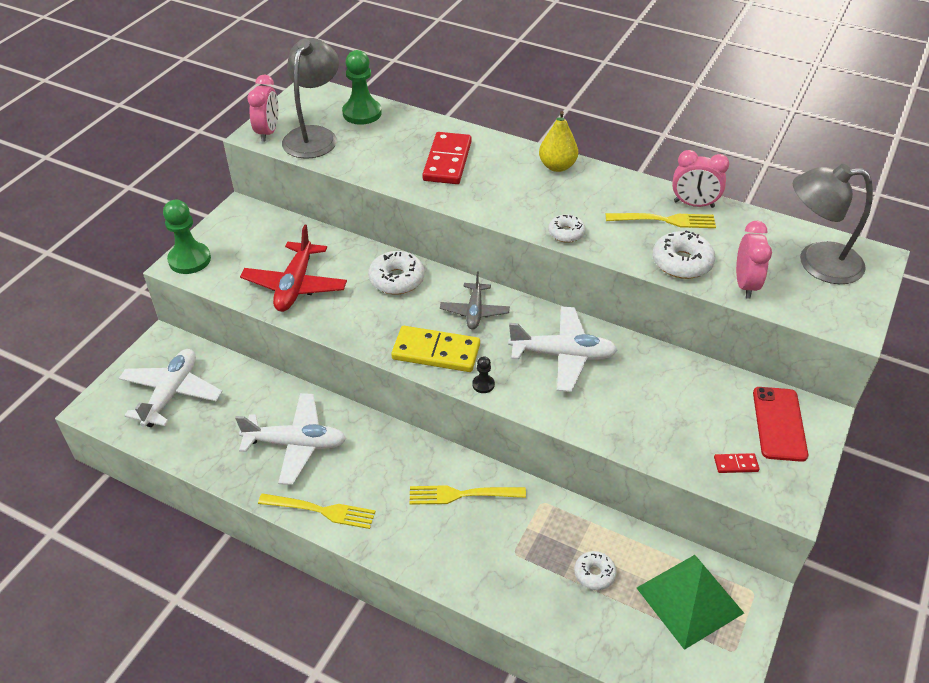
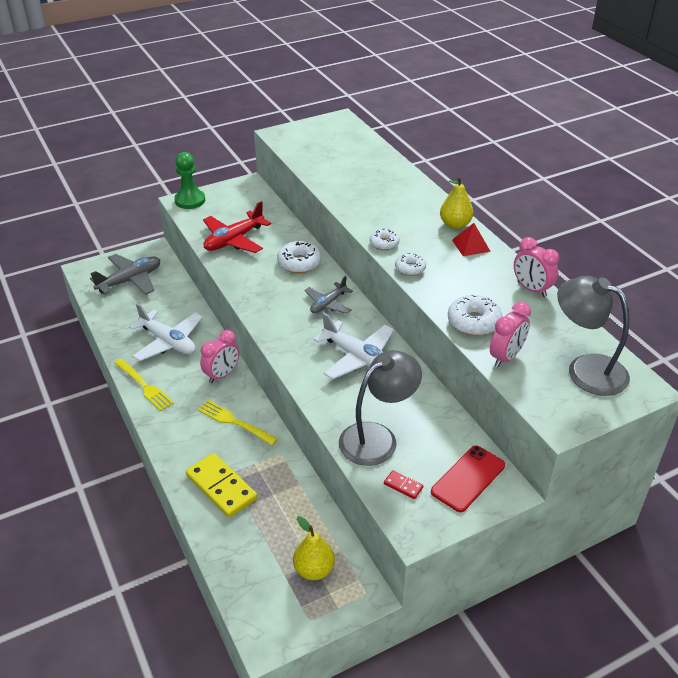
camera: 35 degrees right, 5 degrees down
(171, 393) = (130, 280): white plane -> grey plane
(268, 132) = (285, 135): pink clock -> pink clock (222, 375)
(314, 136) = (311, 147): grey lamp -> grey lamp (377, 437)
(362, 113) = (357, 144): green pawn -> none
(436, 352) = (276, 316): yellow domino -> yellow domino (221, 487)
(447, 161) = (380, 193): red domino -> none
(483, 384) = (285, 349): black pawn -> none
(594, 574) = (267, 515): white donut -> white donut (384, 243)
(595, 182) = (471, 245): none -> red pyramid
(664, 220) = (494, 290): yellow fork -> none
(689, 600) = (314, 569): green pyramid -> yellow pear

